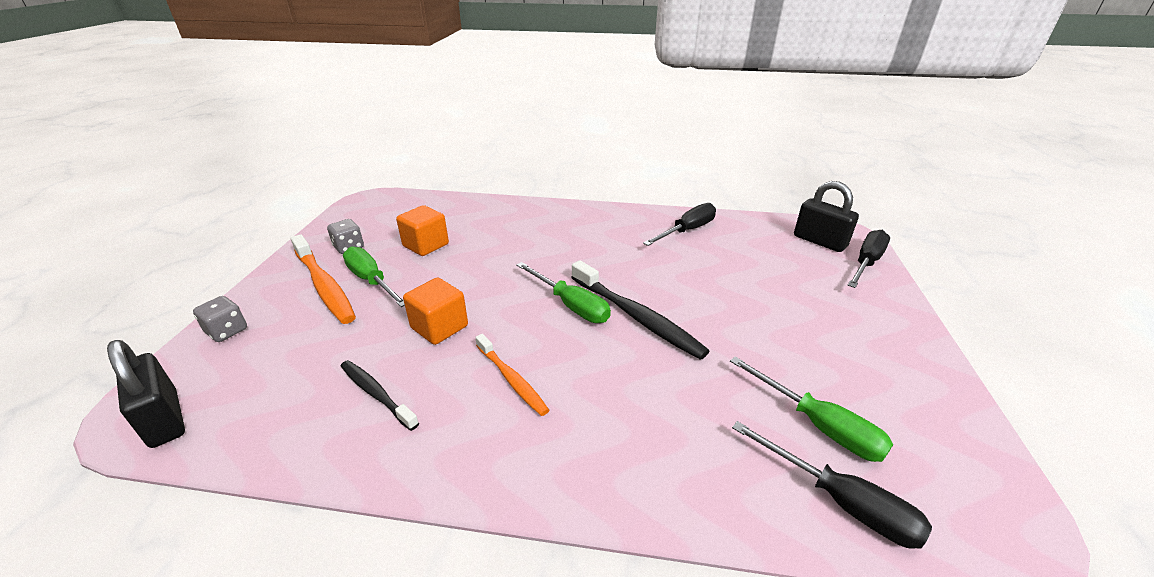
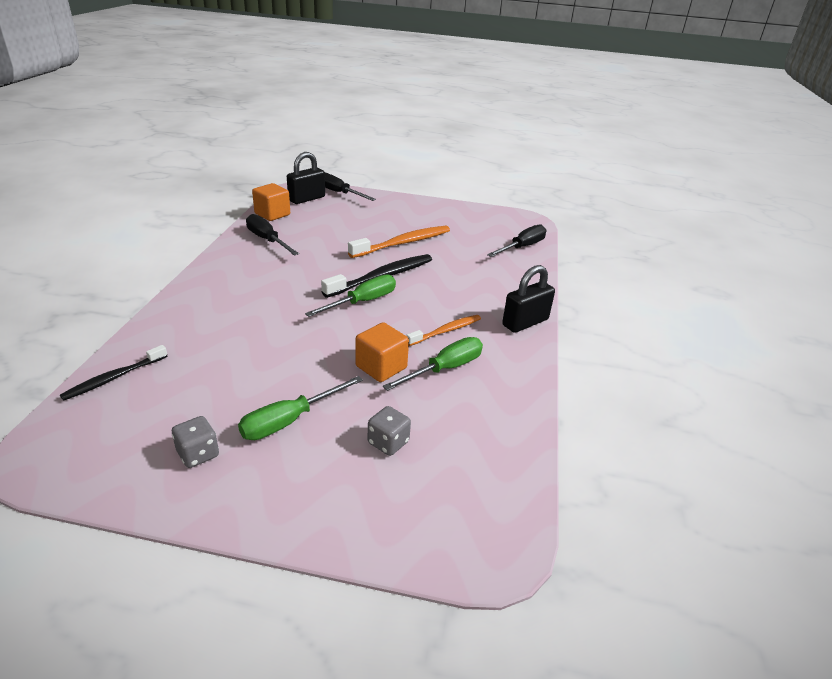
camera: 90 degrees left, 0 degrees up
(164, 419) = (498, 525): black padlock -> black padlock (525, 322)
(227, 331) = (365, 525): grey dice -> grey dice (388, 442)
(324, 286) = (289, 459): orange toothbrush -> orange toothbrush (403, 243)
(376, 394) = (461, 394): black toothbrush -> black toothbrush (114, 378)
(426, 245) = (224, 386): orange cube -> orange cube (272, 214)
(818, 425) = (479, 241): green screwdriver -> green screwdriver (445, 369)

